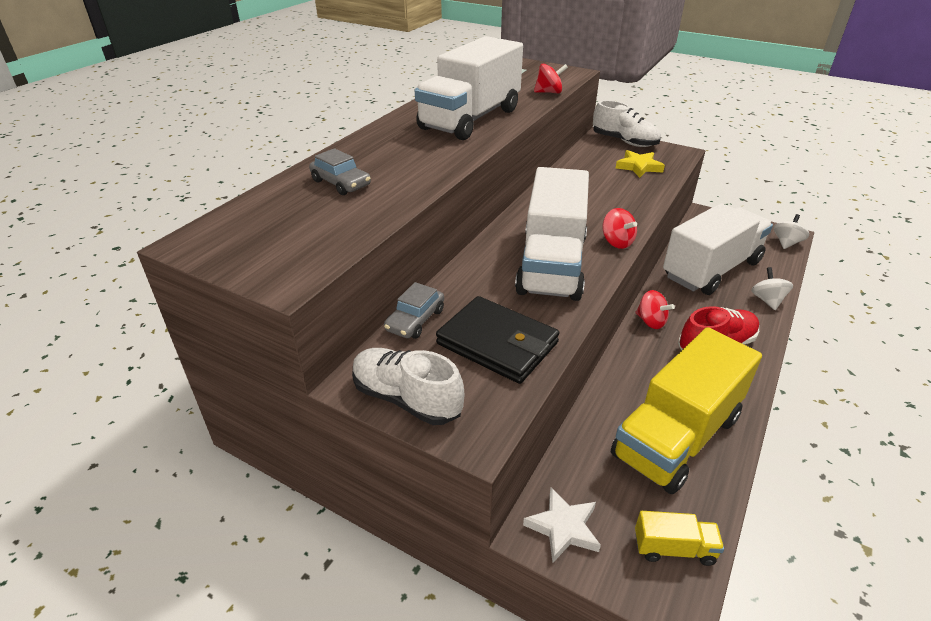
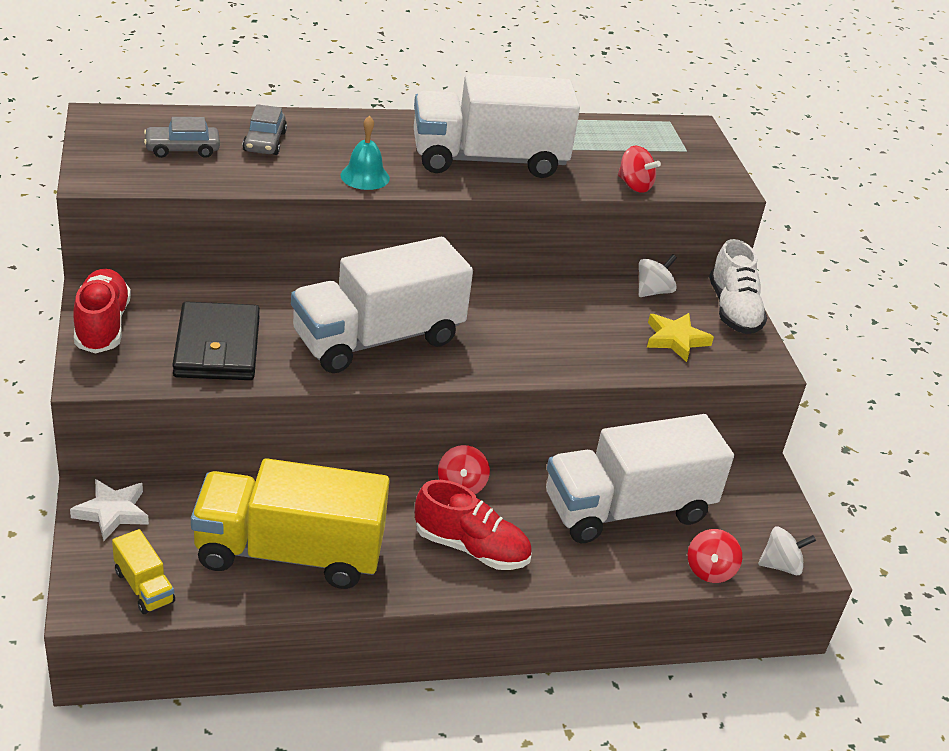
camera: 45 degrees right, 0 degrees up
(406, 399) = (102, 326): white shoe -> red shoe
(415, 320) = (204, 291): grey car -> grey car (182, 149)
(440, 163) = (365, 176): none -> turquoise bell
(617, 242) = (471, 369): red spinning top -> red spinning top (710, 570)
(711, 269) = (627, 509): white truck -> white truck turned 150 degrees clockwise
(767, 300) = (612, 573): white spinning top -> white spinning top (653, 291)

